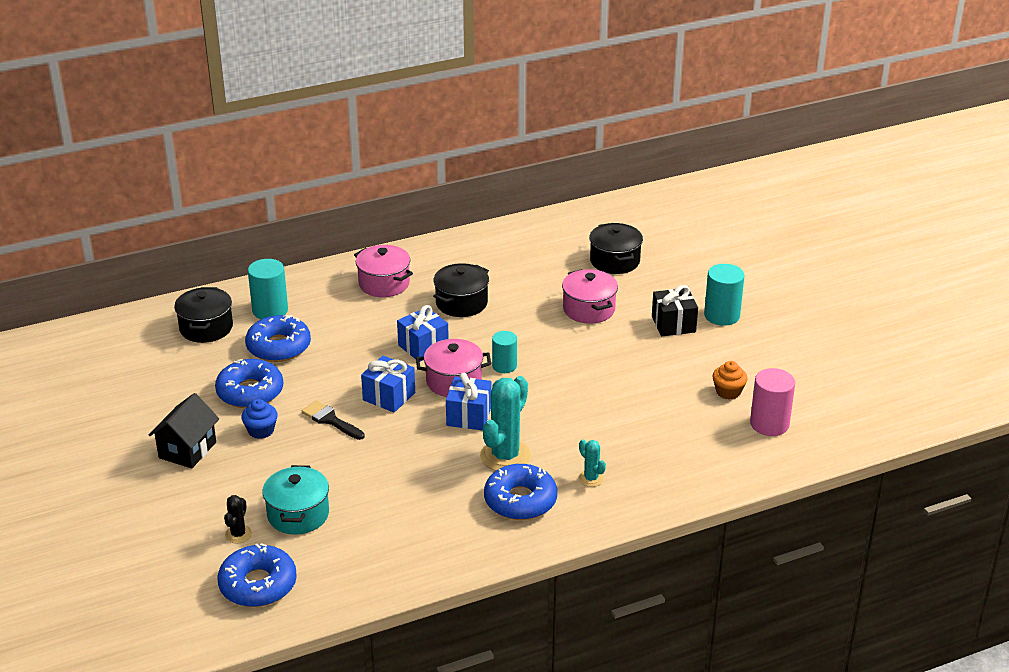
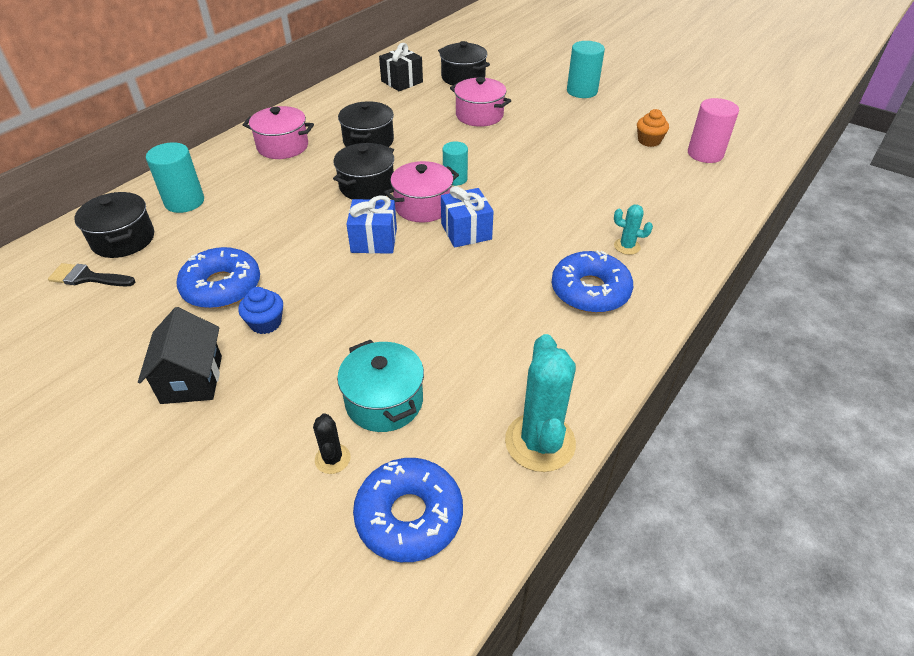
camera: 30 degrees left, 10 degrees up
(278, 347) = (220, 232): blue donut -> none
(331, 420) = (334, 284): black brush -> black brush (88, 277)
(423, 347) = (367, 186): blue gift -> black pot
(505, 456) = (534, 255): turquoise cactus -> turquoise cactus (540, 442)
(673, 324) = (554, 107): black gift -> black gift (402, 82)

